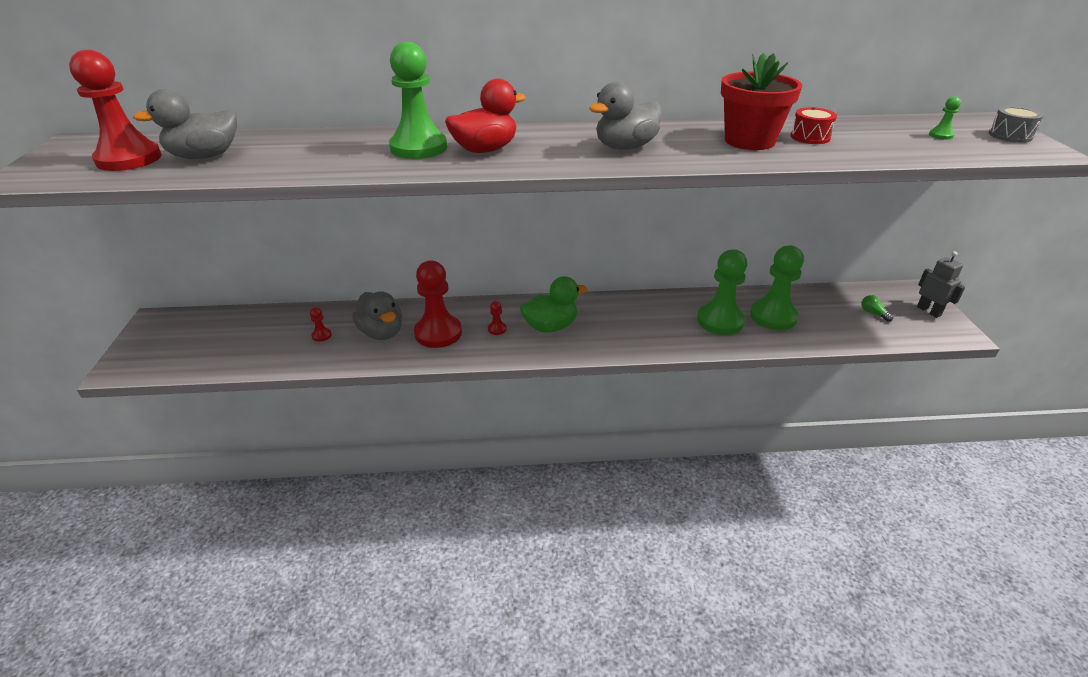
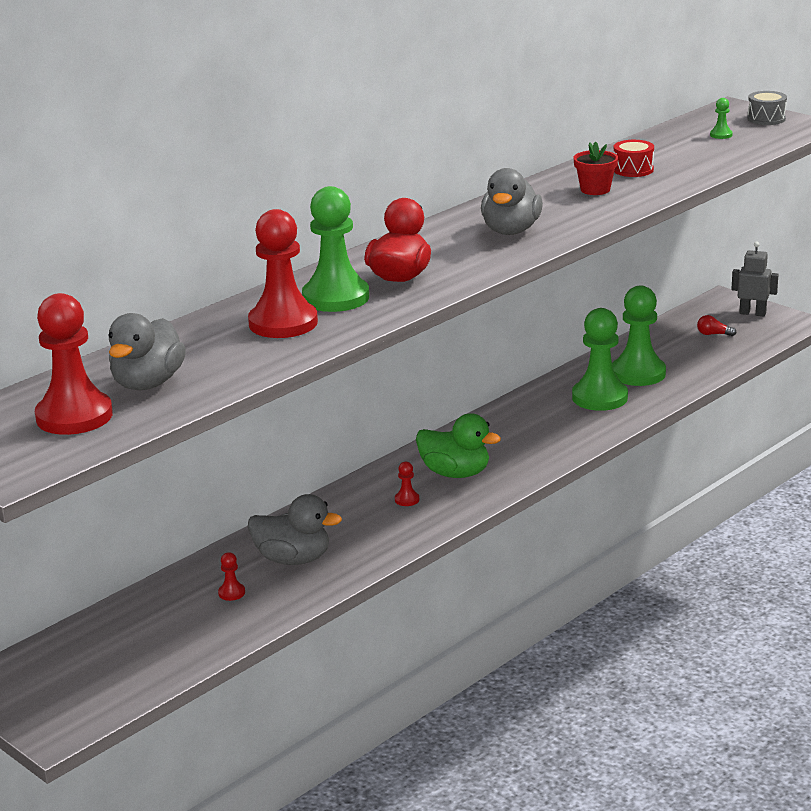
camera: 40 degrees left, 10 degrees down
(438, 333) = (354, 531): red pawn -> red pawn (283, 323)
(550, 326) = (455, 473): green duck -> green duck turned 90 degrees clockwise
(749, 141) = (595, 190): red flower pot -> red flower pot, size x0.56
(873, 313) = (713, 334): green light bulb -> red light bulb

